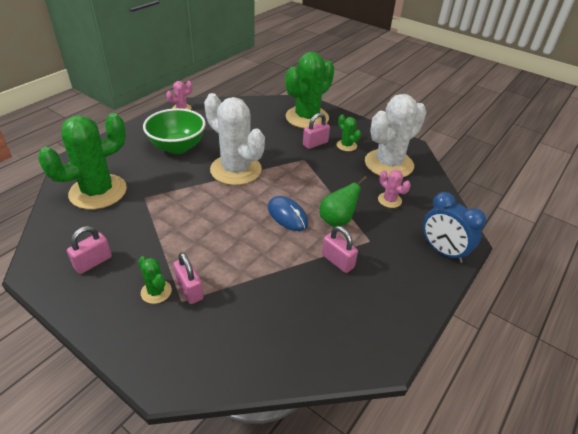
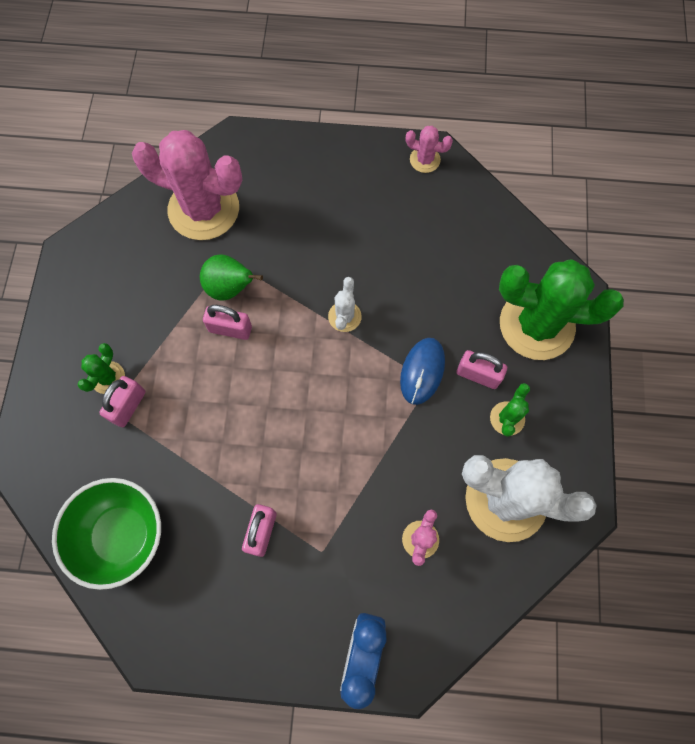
camera: 60 degrees right, 30 degrees up
(93, 262) = (108, 292): pink padlock -> pink padlock (230, 329)
(98, 192) = (204, 209): green cactus -> pink cactus
(177, 147) = (339, 220): green bowl -> green bowl (122, 535)
(236, 170) = (344, 316): white cactus -> white cactus, size x0.44
(287, 215) = (301, 430): blue mouse -> blue mouse (422, 371)
(337, 220) = (333, 493): green pear -> green pear (230, 288)

